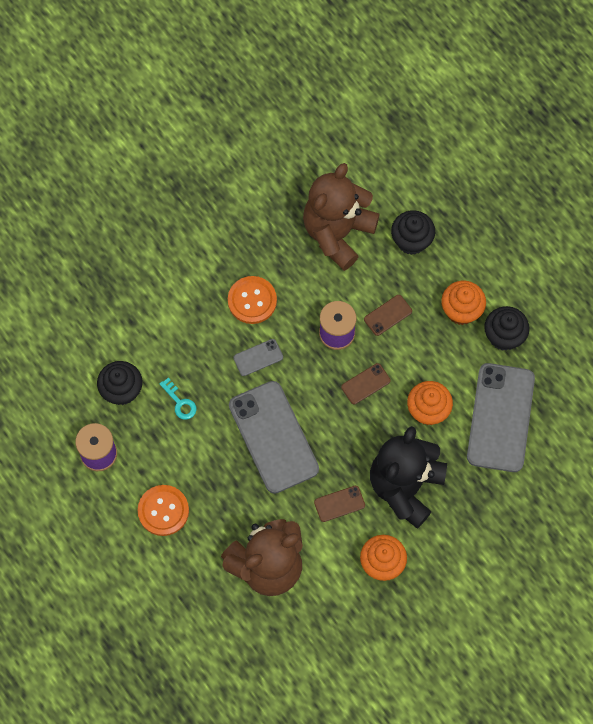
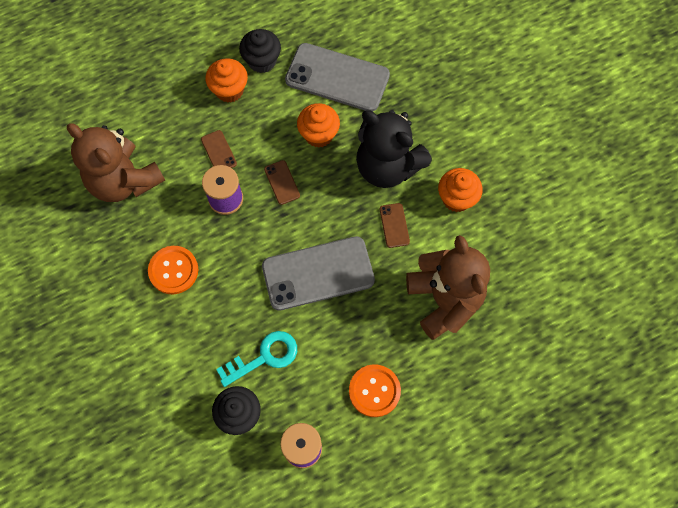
camera: 80 degrees left, 0 degrees up
(180, 402) = (264, 357): turquoise key -> turquoise key, size x1.69
(258, 357) = (234, 274): grey phone -> none
(411, 241) = (150, 118): black cupcake -> none

